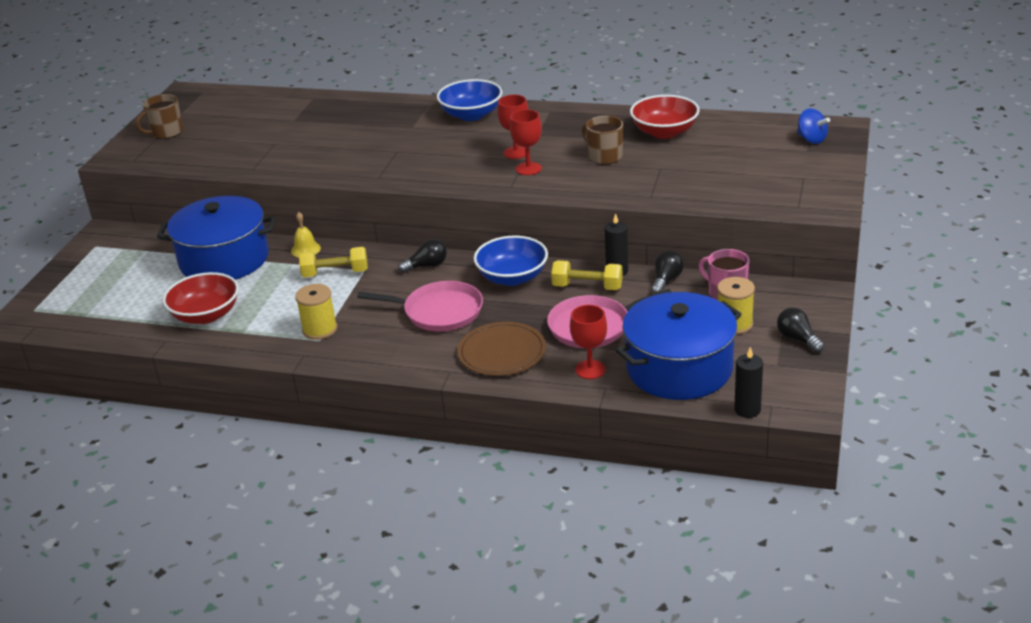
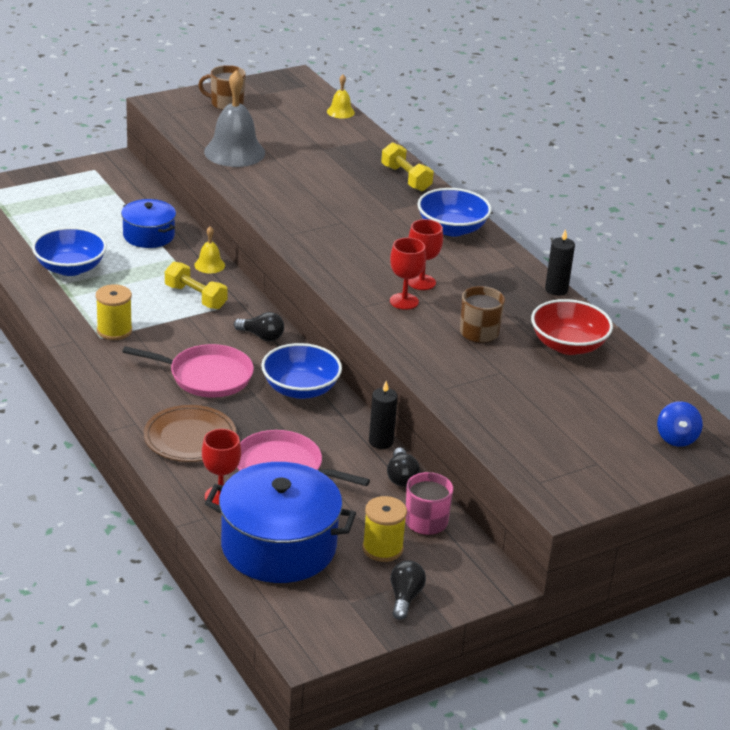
camera: 40 degrees right, 0 degrees up
(206, 315) = (70, 268): red bowl -> blue bowl
(224, 260) = (149, 235): blue pot -> blue pot, size x0.57
(235, 155) = (234, 152): none -> grey bell
(259, 94) = (340, 112): none -> yellow bell
(439, 312) = (206, 376): pink pan -> pink pan turned 45 degrees counterclockwise
(587, 287) = (336, 436): yellow dumbbell -> yellow dumbbell (406, 178)
(666, 280) = (401, 477): black light bulb -> black light bulb turned 105 degrees clockwise
(747, 410) = (263, 613): black candle -> black candle (556, 289)

